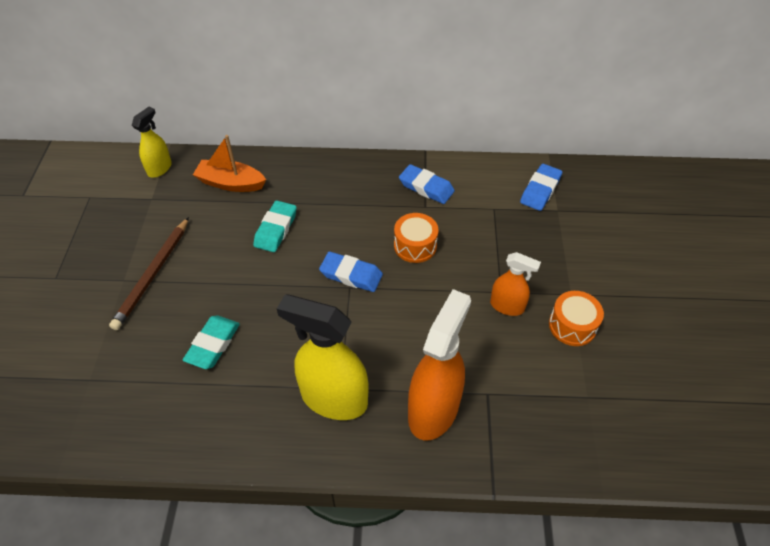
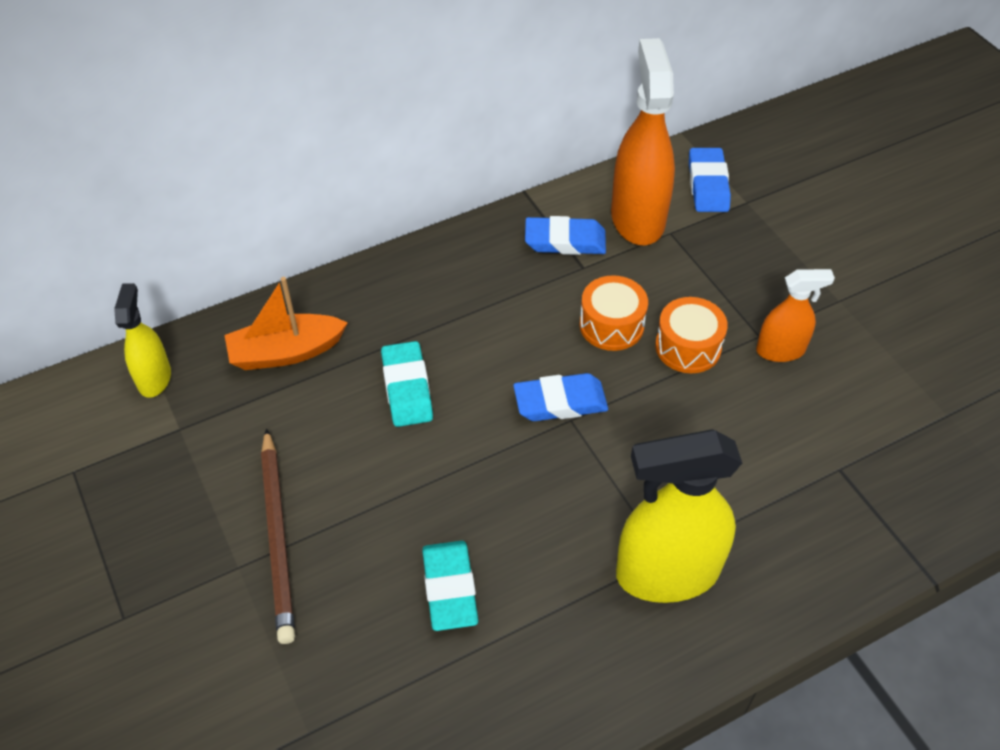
camera: 30 degrees left, 0 degrees up
(433, 410) = (795, 522): orange spray bottle -> orange spray bottle (637, 218)
(572, 325) = (869, 338): orange drum -> orange drum (688, 347)

